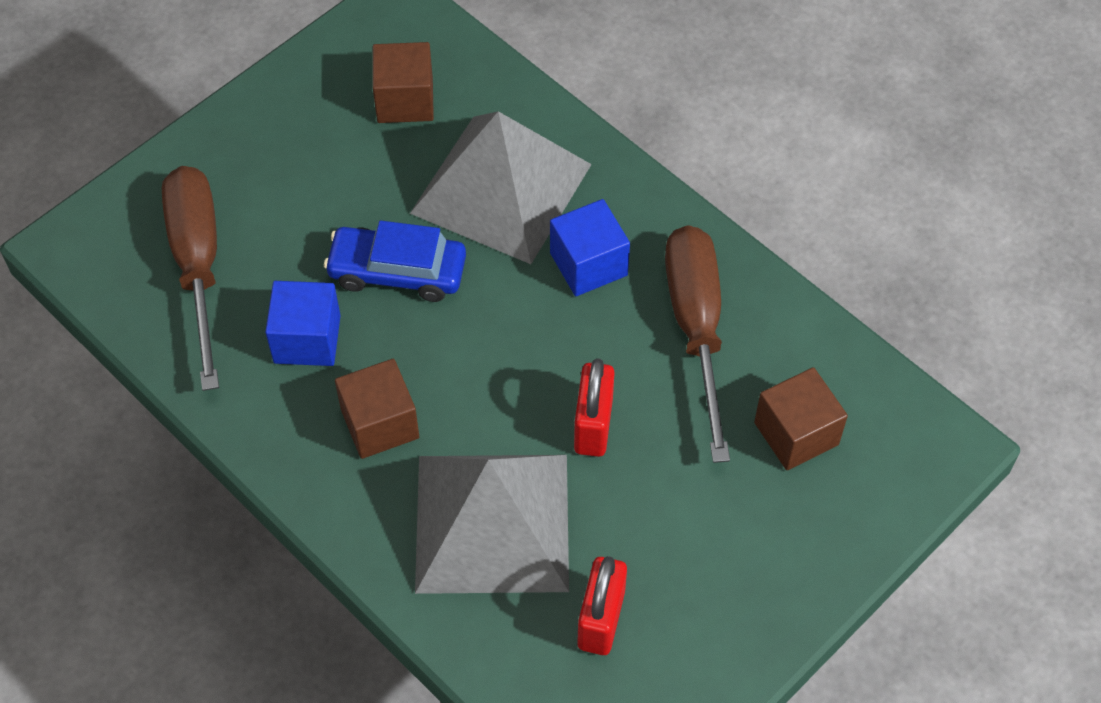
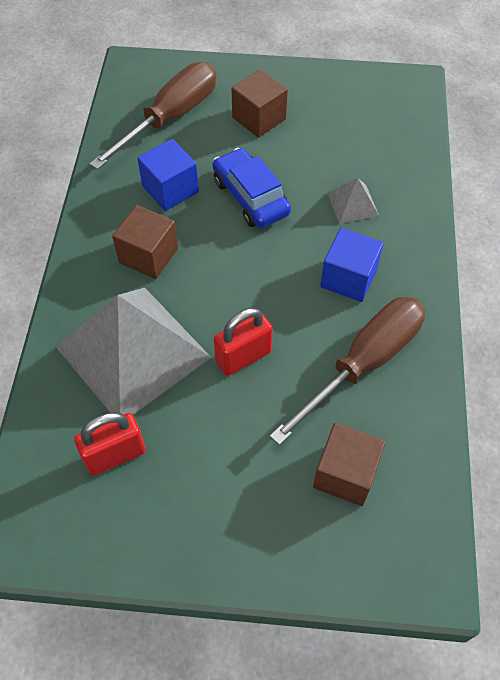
camera: 50 degrees right, 0 degrees up
(405, 100) = (359, 126): brown cube -> brown cube (259, 118)
(501, 188) = (353, 204): grey pyramid -> grey pyramid, size x0.42

